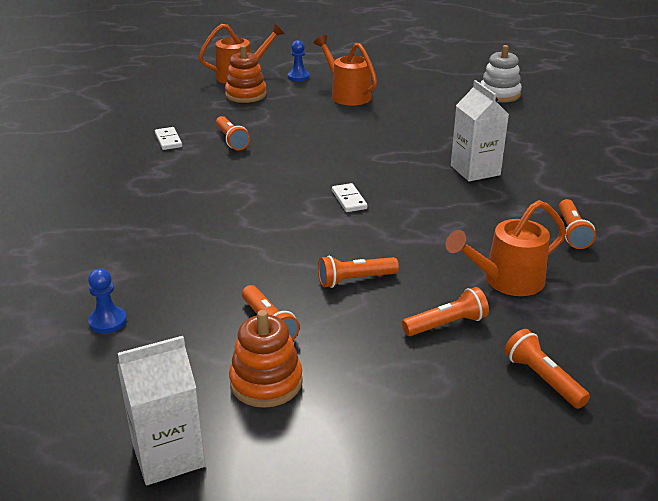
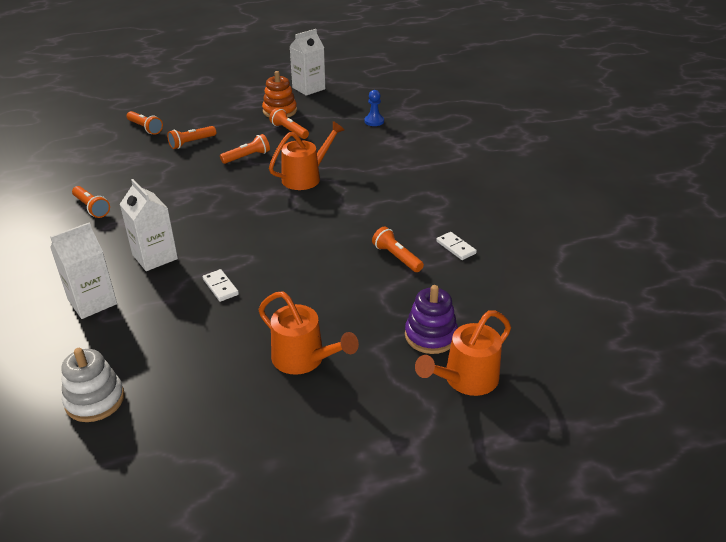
camera: 165 degrees right, 5 degrees up
(246, 95) = (430, 336): orange stacking toy -> purple stacking toy
(298, 77) = (385, 392): blue pawn -> none
(349, 200) = (264, 210): white domino -> white domino (220, 287)
(506, 281) = (151, 168): orange watering can -> orange watering can (306, 177)
(526, 144) = (92, 302): none -> white carton
(572, 232) = (91, 208): orange flashlight -> orange flashlight turned 150 degrees clockwise

